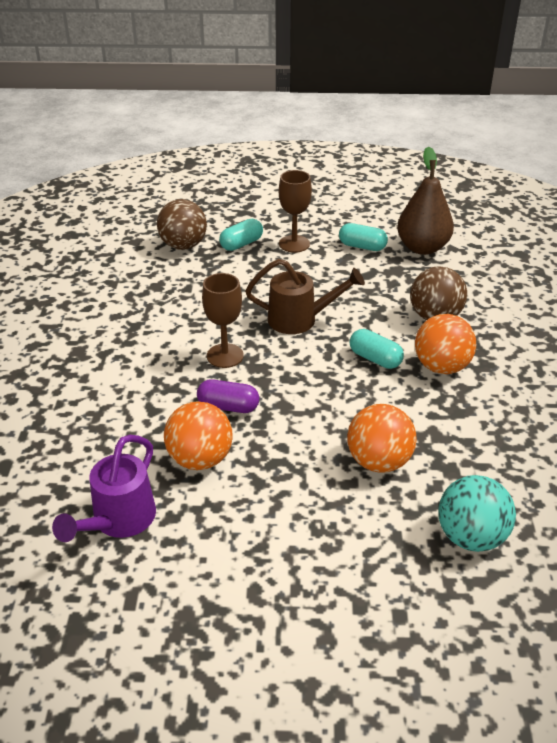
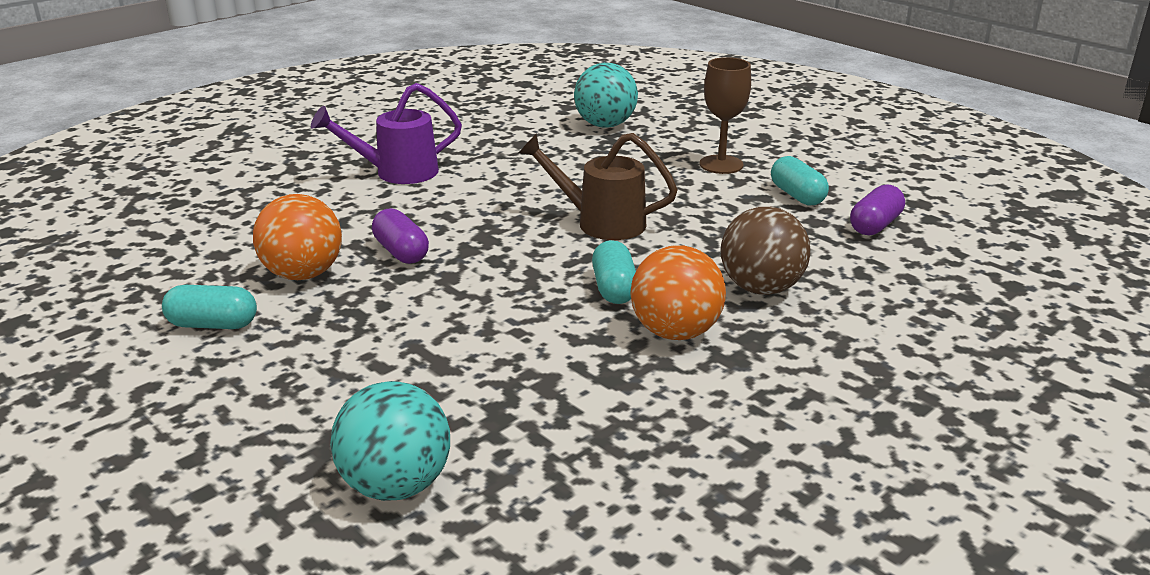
camera: 45 degrees right, 10 degrees down
(119, 521) = (168, 278): purple watering can -> purple watering can (397, 173)
(183, 245) = (605, 125): brown ball -> turquoise ball
(225, 356) = (475, 216): brown goblet -> none
(241, 244) = (664, 144): turquoise capsule -> turquoise capsule (213, 324)
(299, 320) = (601, 223): brown watering can -> brown watering can turned 150 degrees clockwise
(379, 461) = (441, 367): orange ball -> none
(422, 248) = (875, 225): brown pear -> purple capsule

